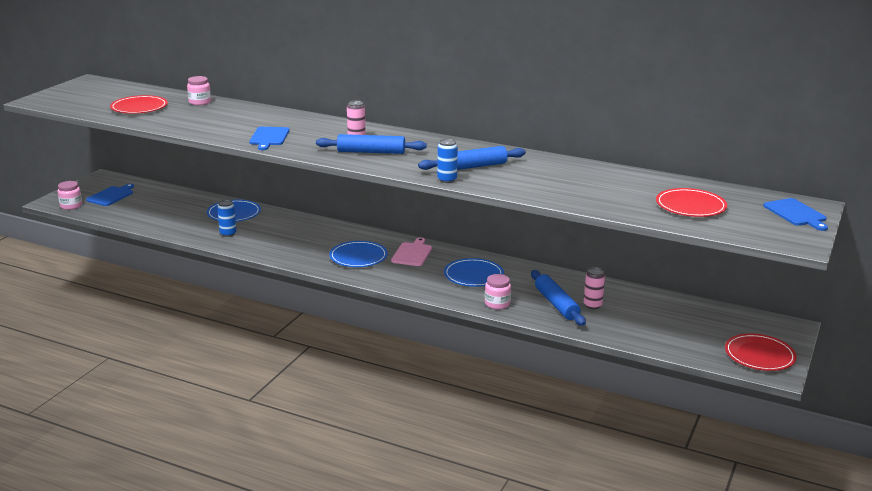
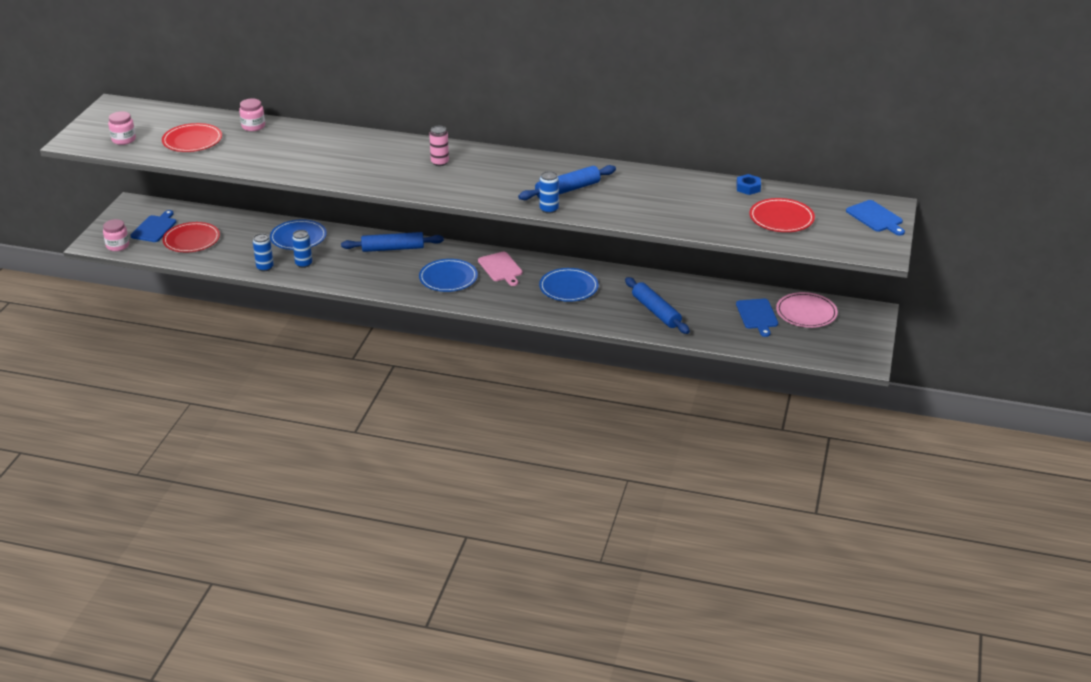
camera: 10 degrees left, 10 degrees up
(191, 233) = (265, 267): none -> blue can
(269, 137) = (351, 170): blue cutting board -> blue cutting board (757, 315)
(371, 152) = (462, 180): blue rolling pin -> blue rolling pin (393, 248)
(412, 253) = (501, 268): pink cutting board -> pink cutting board turned 150 degrees clockwise
(497, 304) = (600, 317): pink jar -> pink jar (124, 139)
(592, 305) = (690, 309): pink can -> none
(660, 179) = (748, 188): none -> blue nut
(717, 320) = (806, 312): none -> pink plate
(759, 355) = (848, 345): red plate -> red plate (191, 240)

